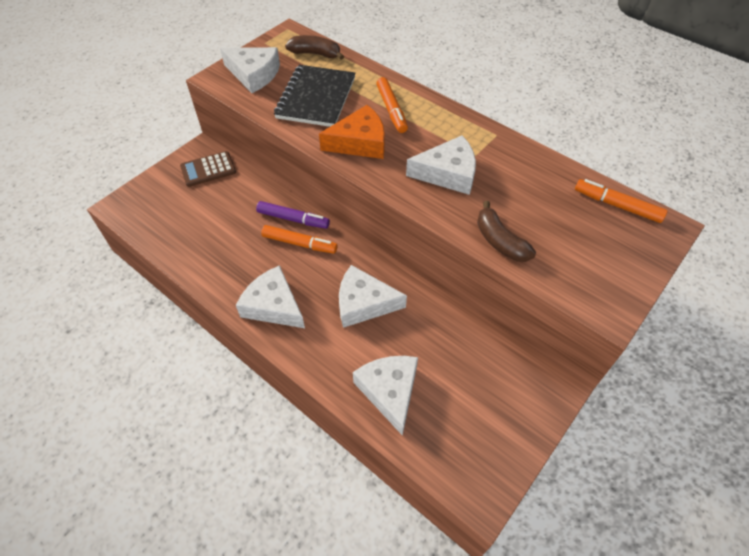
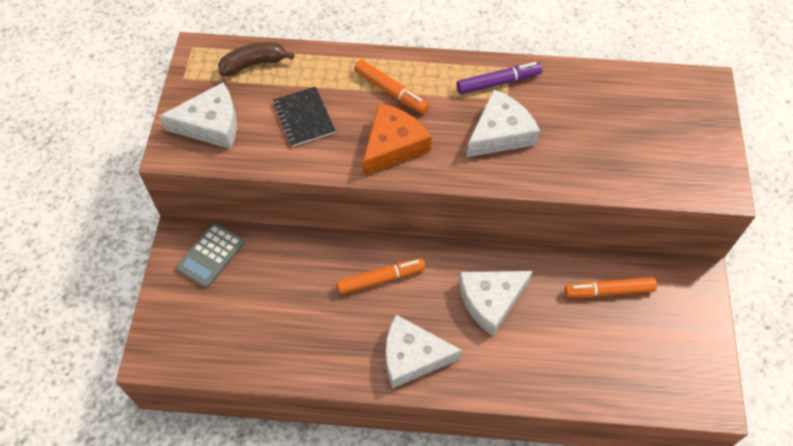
camera: 35 degrees left, 5 degrees up
(208, 169) = (211, 255): brown calculator -> grey calculator
(293, 219) = (351, 257): purple marker -> purple marker (498, 82)
(316, 98) = (304, 118): black notebook -> black notebook, size x0.62
(389, 391) = (579, 366): white cheese -> none
(500, 241) = (596, 176): brown banana -> none
(617, 205) = (658, 86): orange marker -> orange marker (608, 291)

